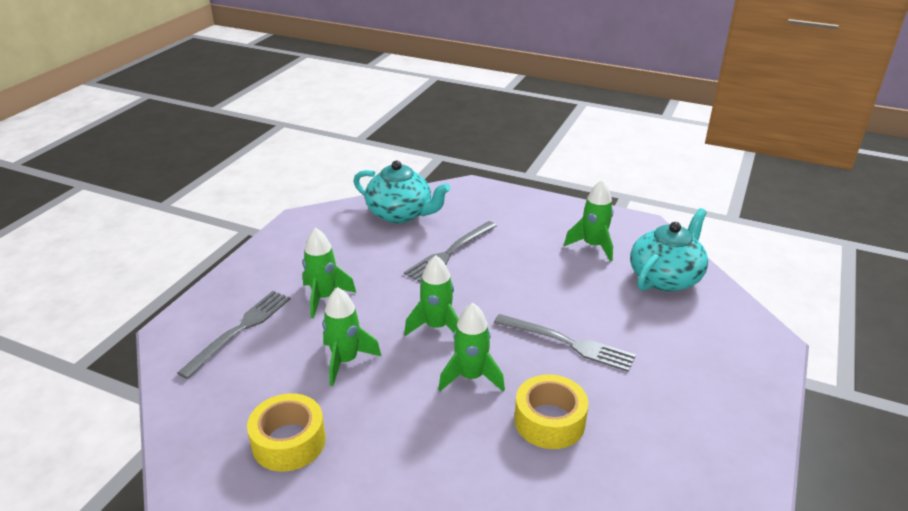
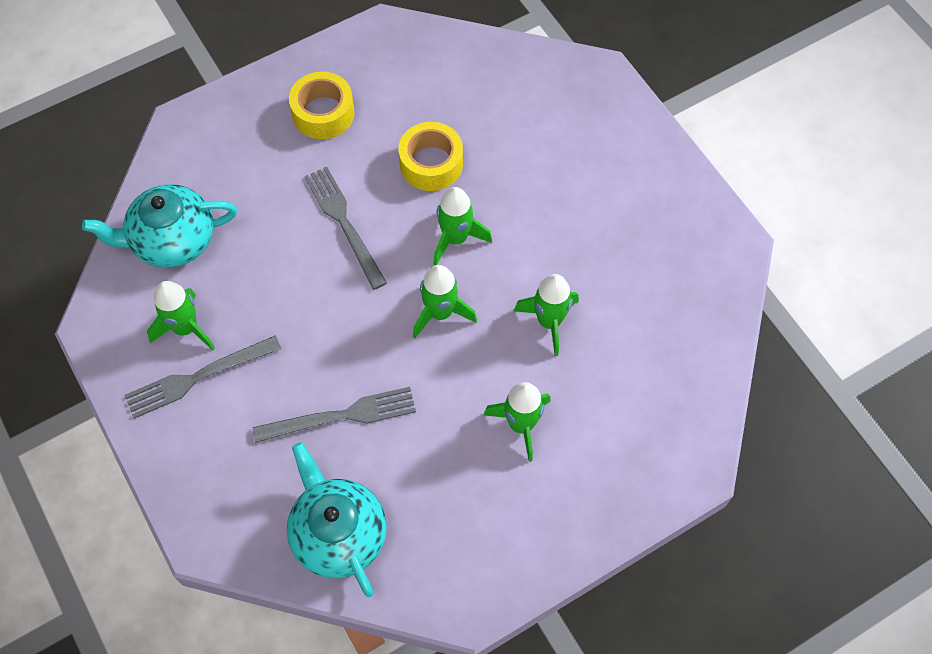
camera: 145 degrees left, 30 degrees up
(240, 330) = (628, 426): grey fork -> grey fork (198, 377)
(289, 442) = (640, 263): yellow tape -> yellow tape (323, 113)

